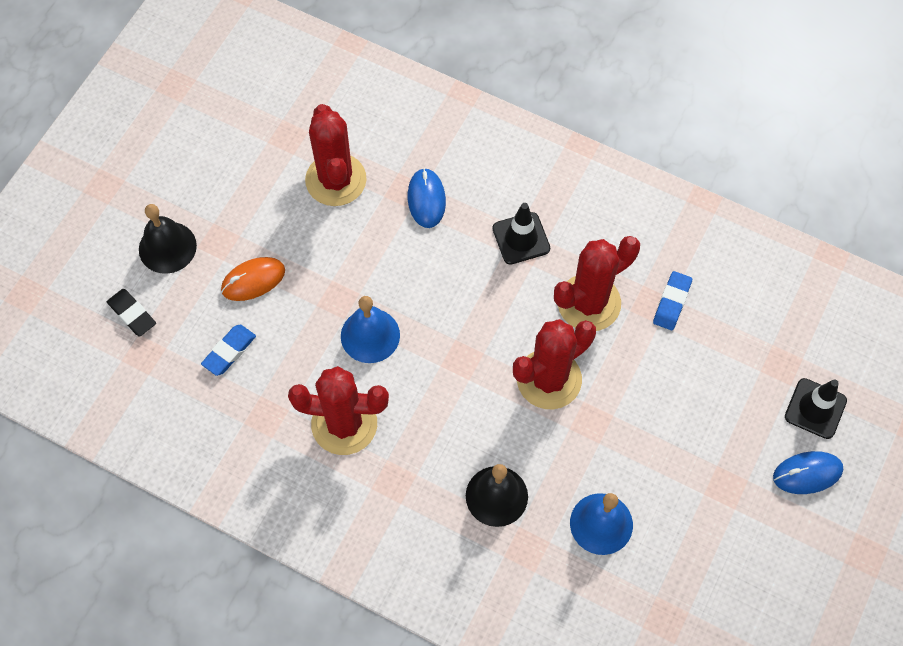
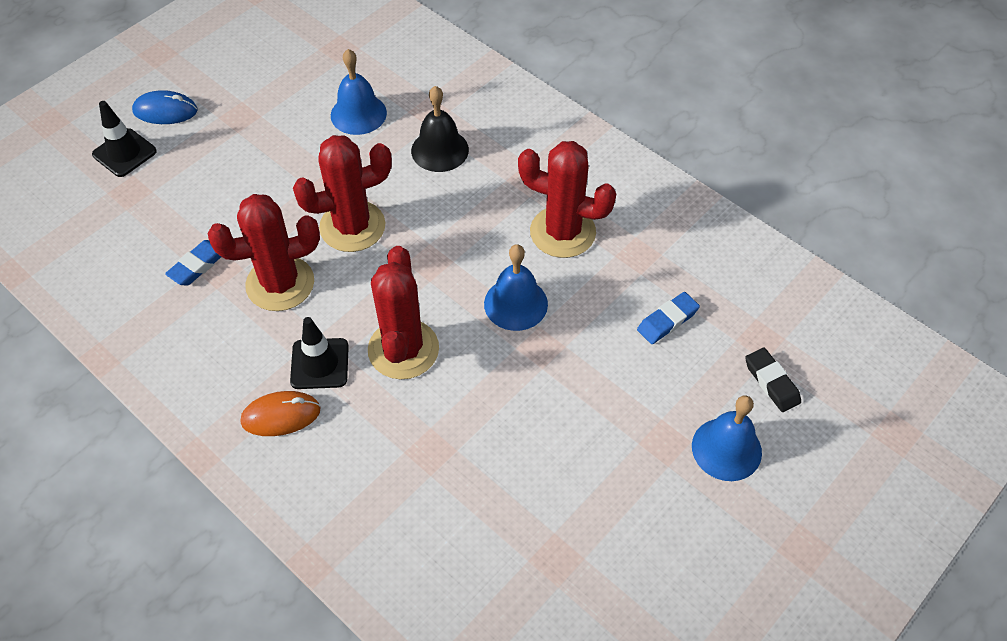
camera: 165 degrees left, 10 degrees down
(167, 247) = (726, 449): black bell -> blue bell
(253, 280) = (630, 388): orange mouse -> orange mouse (281, 415)
(336, 180) = (509, 484): red cactus -> red cactus (403, 349)
(426, 199) = (408, 433): blue mouse -> none

